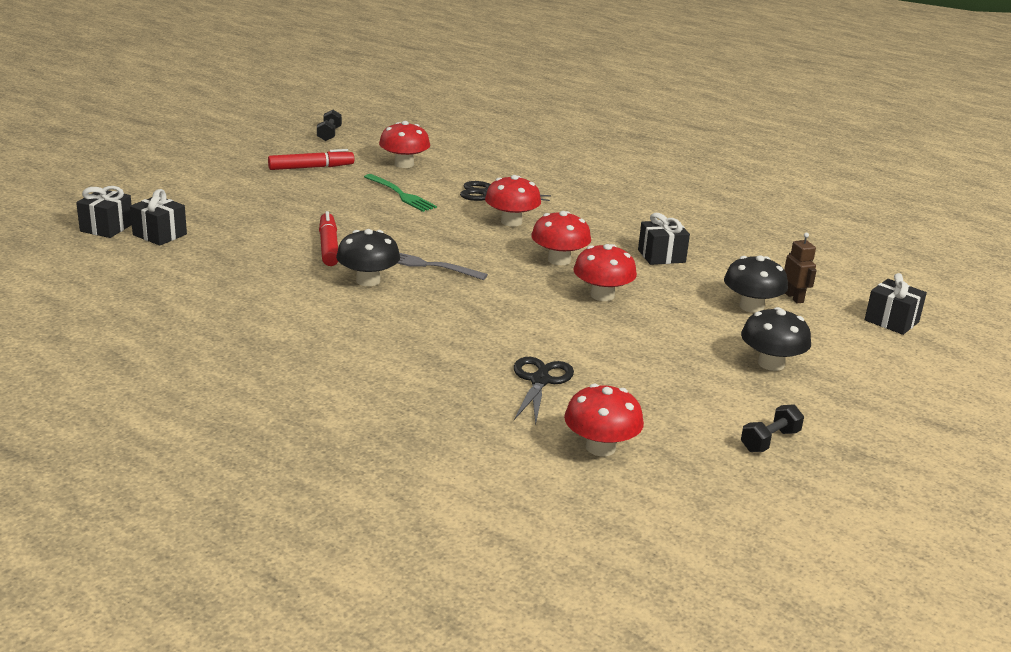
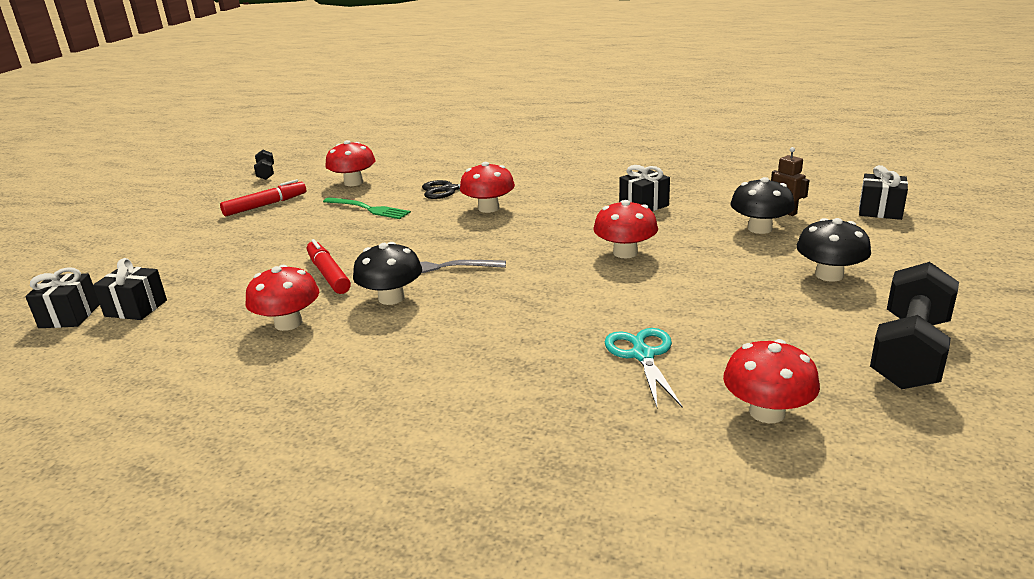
camera: 15 degrees left, 0 degrees up
(540, 381) = (643, 355): black scissors -> turquoise scissors
(559, 260) = (559, 231): red mushroom -> red mushroom (288, 323)
(770, 441) = (910, 352): black dumbbell -> black dumbbell, size x2.05

